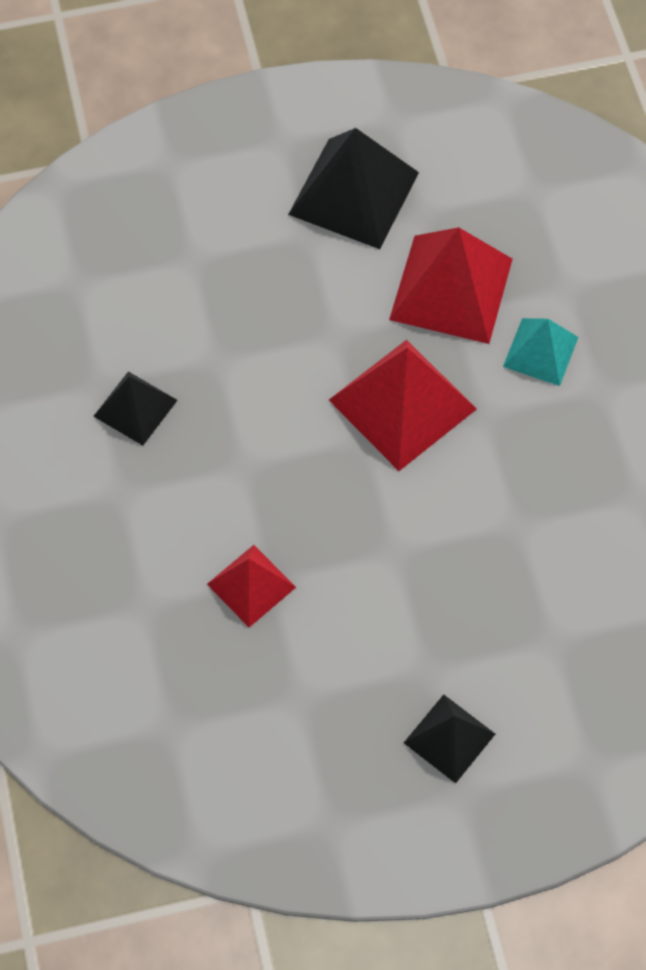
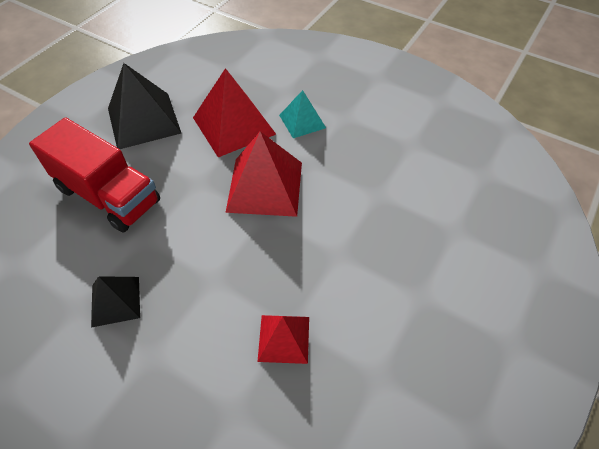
camera: 45 degrees left, 10 degrees down
(227, 272) = (108, 195): none -> red truck
(449, 738) = (472, 320): black pyramid -> none

